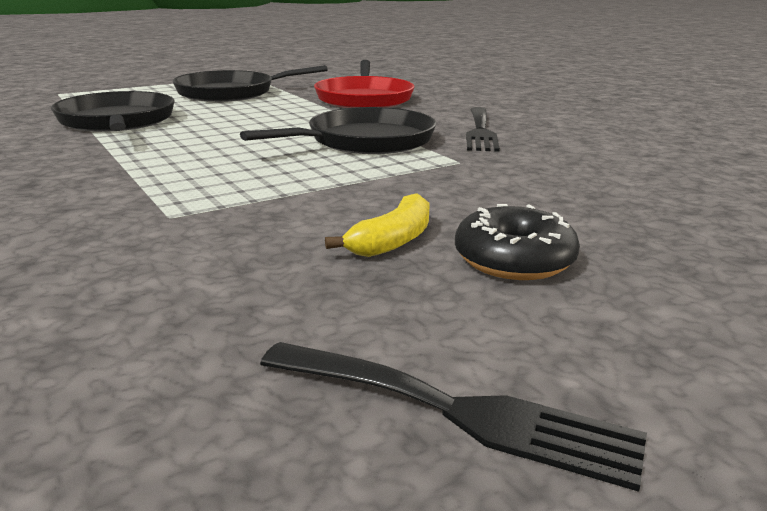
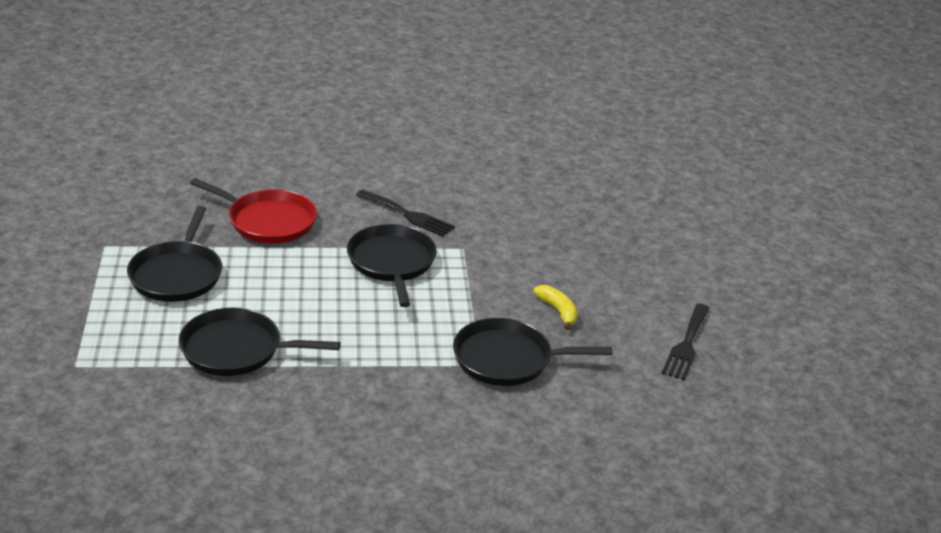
camera: 65 degrees left, 10 degrees up
(201, 231) = (507, 359): none -> black pan
(457, 412) = (686, 345): black fork -> black fork turned 150 degrees clockwise
(514, 260) = (598, 290): black donut -> none

